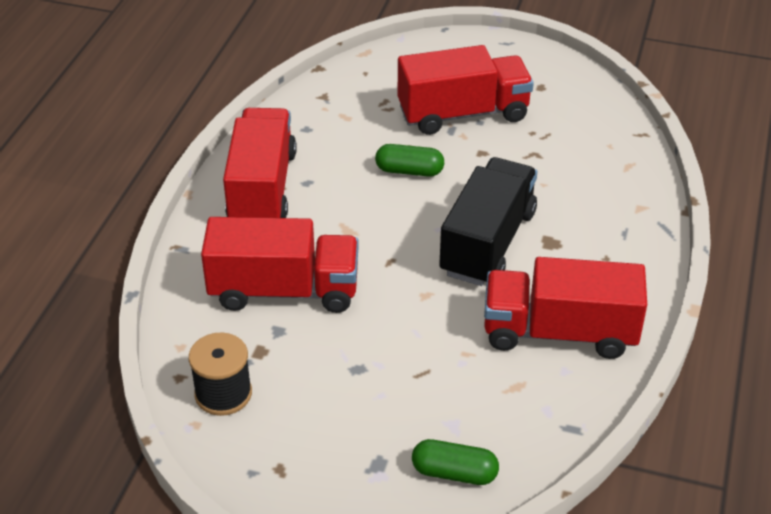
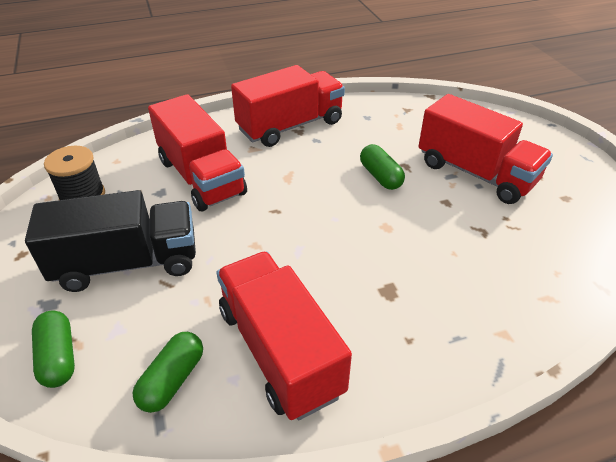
camera: 55 degrees right, 0 degrees up
(487, 243) = (347, 252): black truck -> black truck (127, 263)
(538, 406) = (172, 380): none -> green capsule

